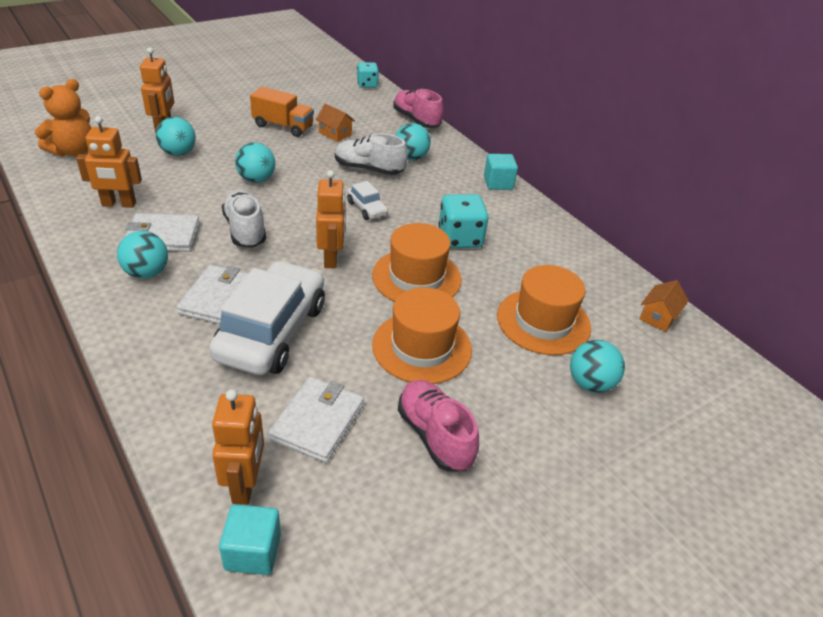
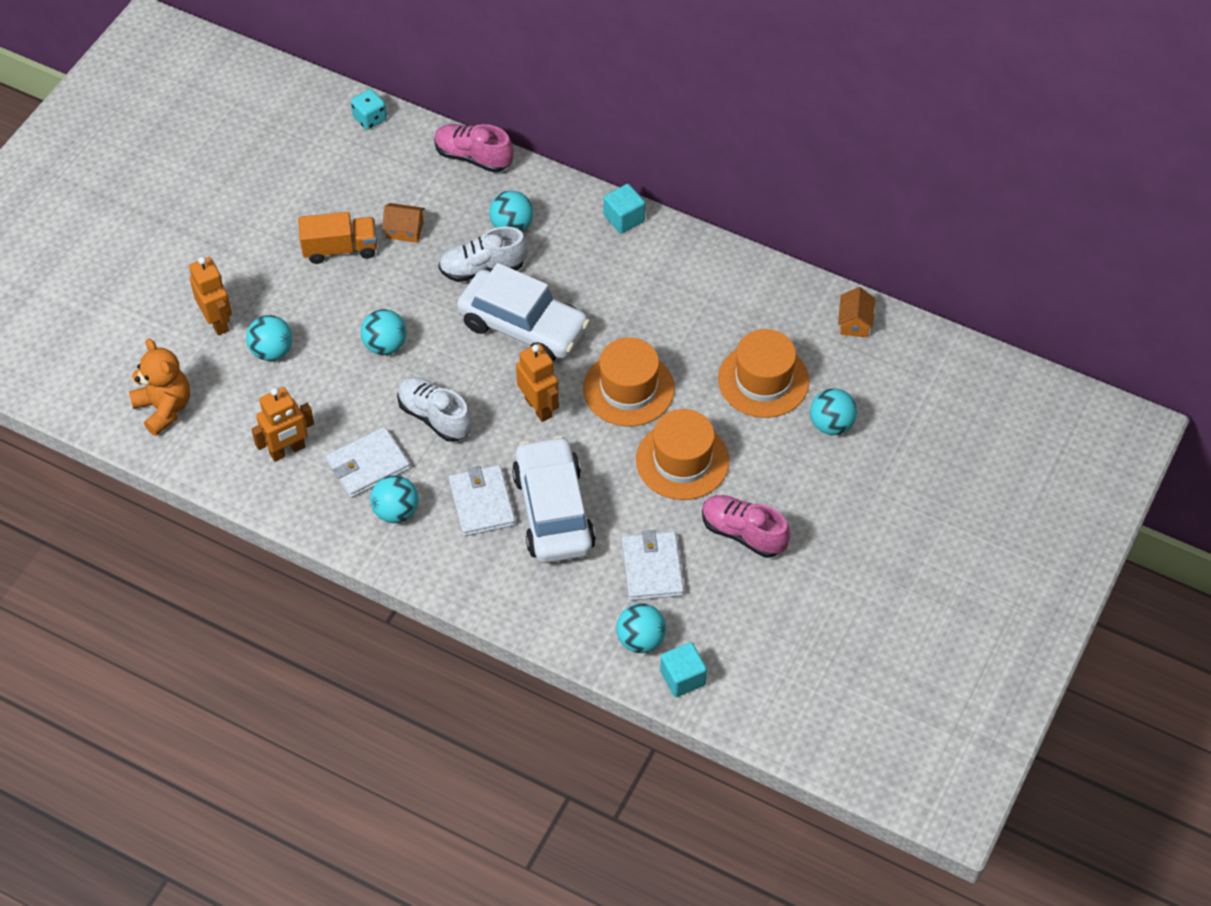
camera: 25 degrees left, 15 degrees up
(73, 151) = (164, 408): orange teddy bear -> orange teddy bear turned 45 degrees counterclockwise
(245, 484) = (640, 640): orange robot -> turquoise ball
(367, 209) = (523, 327): white car -> white car, size x2.25
(460, 238) = (635, 319): turquoise dice -> none

